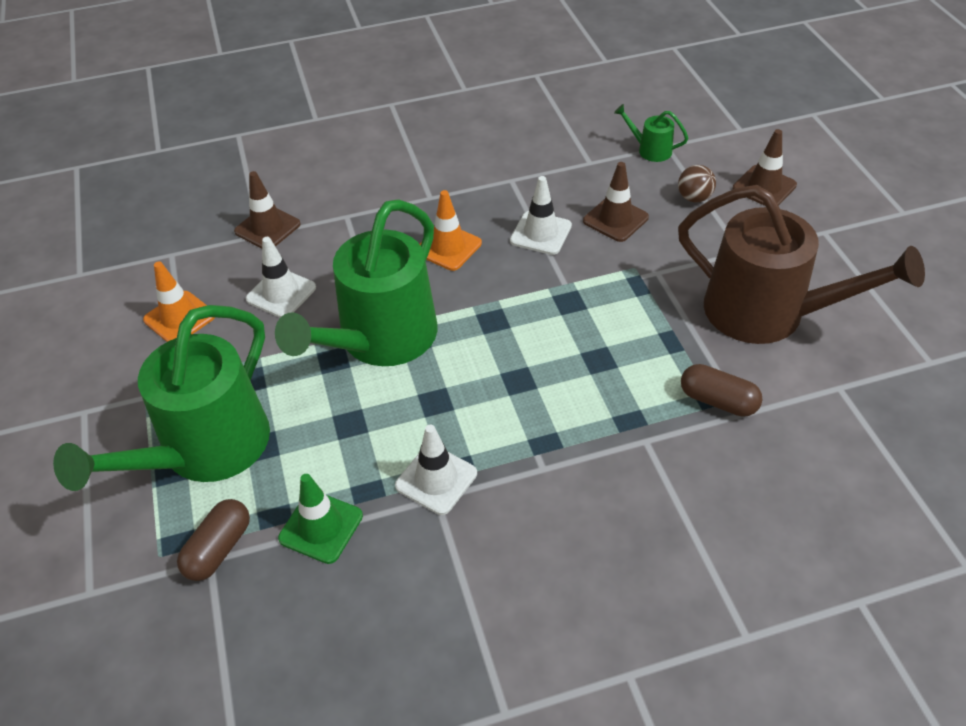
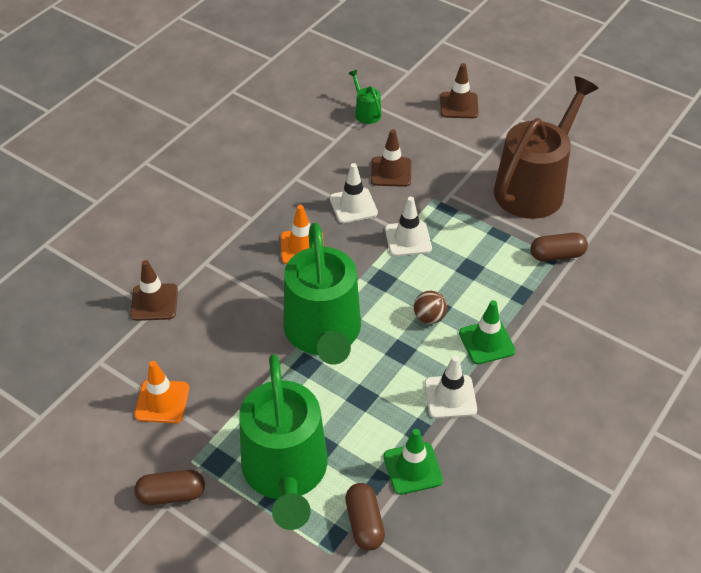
camera: 40 degrees left, 0 degrees up
(97, 405) = (171, 495): none -> brown capsule
(281, 293) = (219, 342): white traffic cone -> white traffic cone (408, 239)
(535, 447) = (486, 342): none -> green traffic cone
(650, 150) = (366, 112): green watering can -> green watering can turned 75 degrees clockwise
(694, 198) = (424, 133): brown ball -> brown ball (429, 317)
(767, 313) = (534, 187): brown watering can -> brown watering can turned 45 degrees counterclockwise

